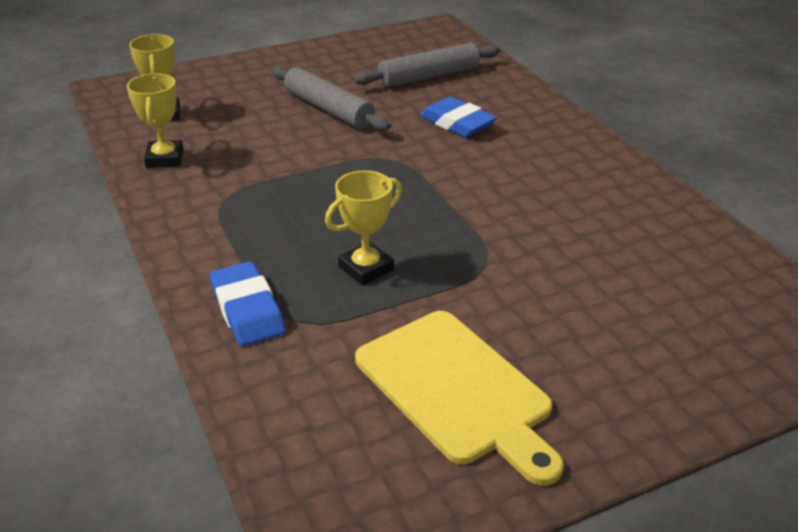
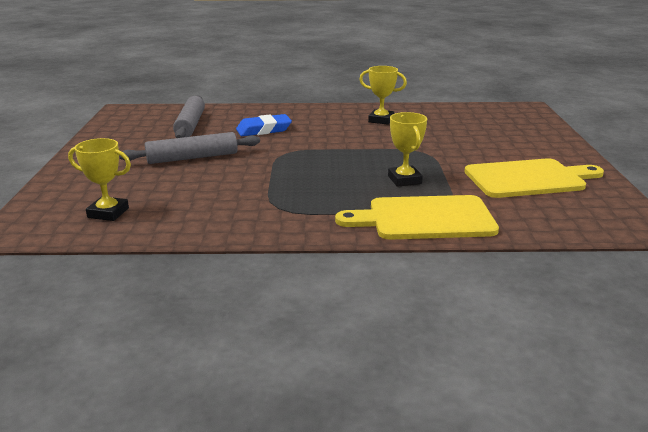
camera: 65 degrees left, 10 degrees down
(164, 158) = (189, 221): yellow trophy -> yellow trophy (381, 120)
(247, 310) = (424, 218): blue eraser -> yellow cutting board

